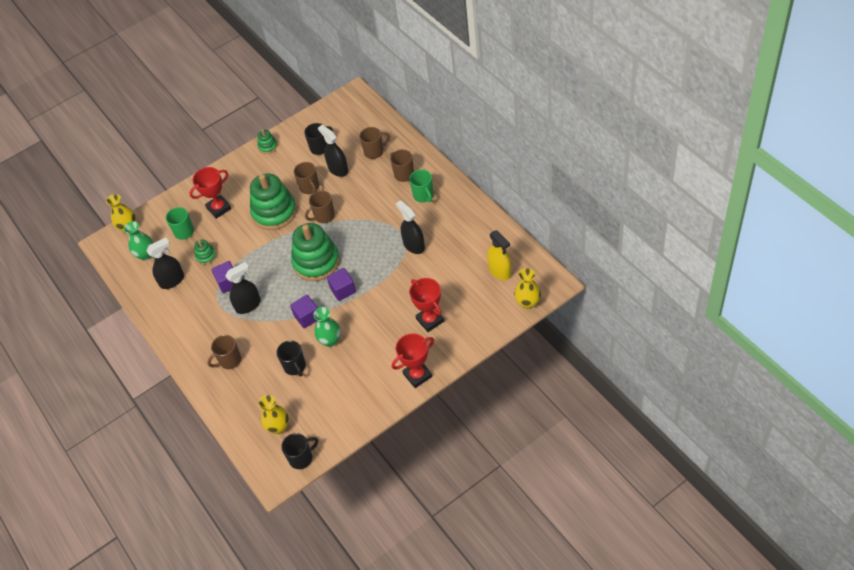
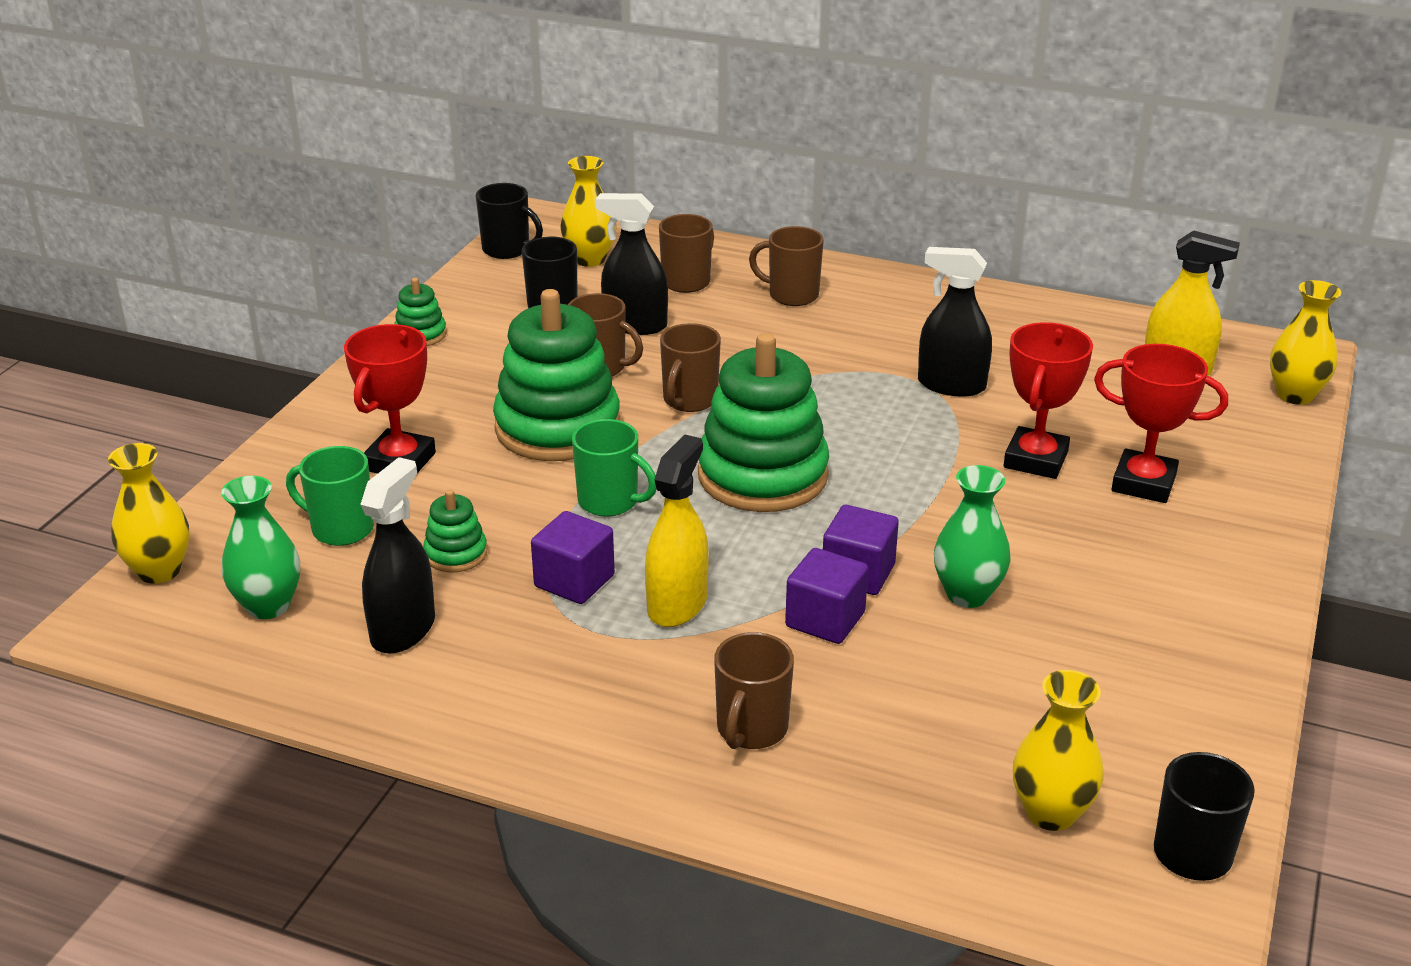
camera: 40 degrees left, 20 degrees down
(248, 305) = (677, 604): black spray bottle -> yellow spray bottle
(295, 366) = (941, 674): black mug -> black mug (507, 250)
(343, 290) = (885, 500): purple cube -> purple cube (825, 620)
(352, 125) = (589, 259): none -> yellow vase
(417, 375) = (1244, 580): red trophy -> red trophy (1035, 460)
(423, 195) = (874, 312): green mug -> green mug (610, 502)

